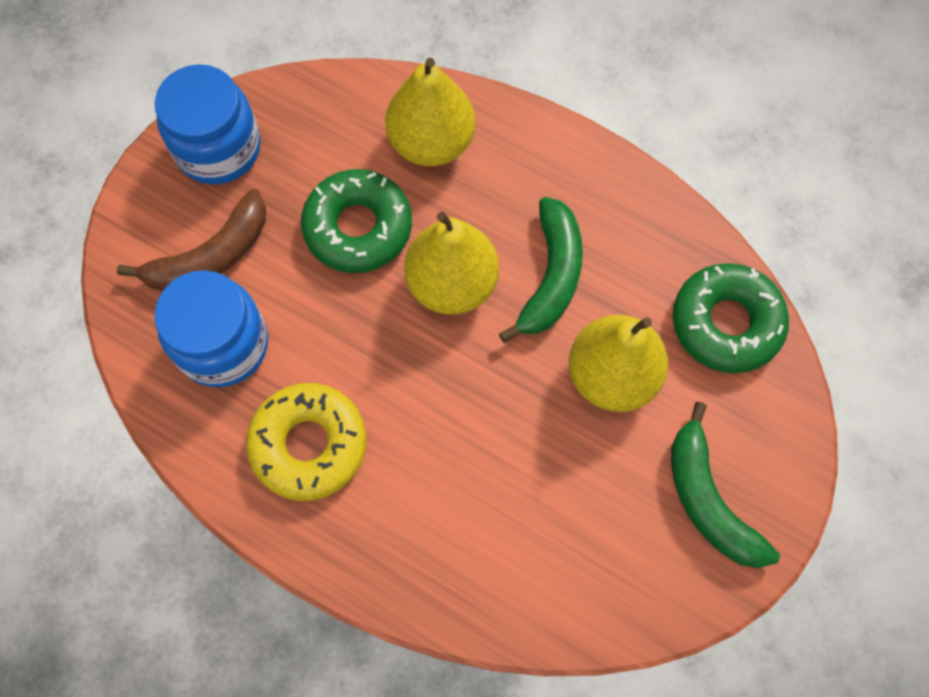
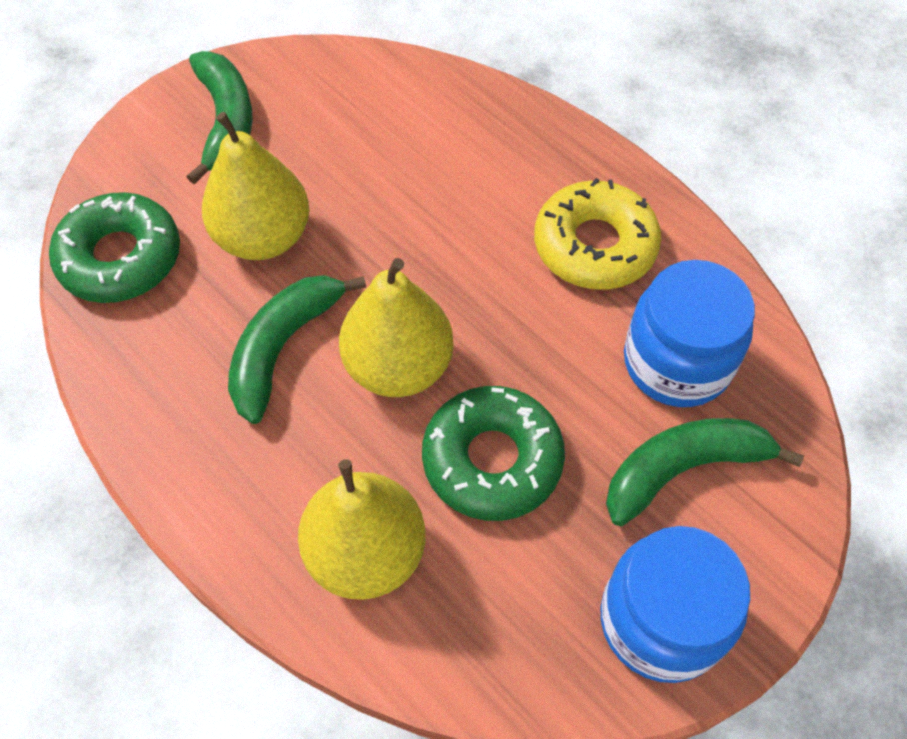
camera: 165 degrees left, 10 degrees down
(211, 256) = (683, 469): brown banana -> green banana

